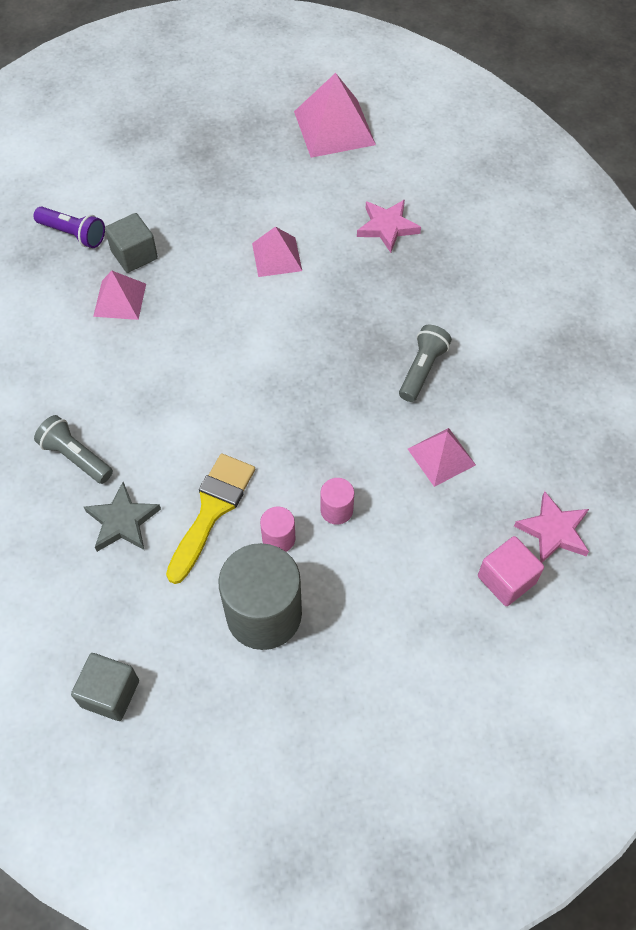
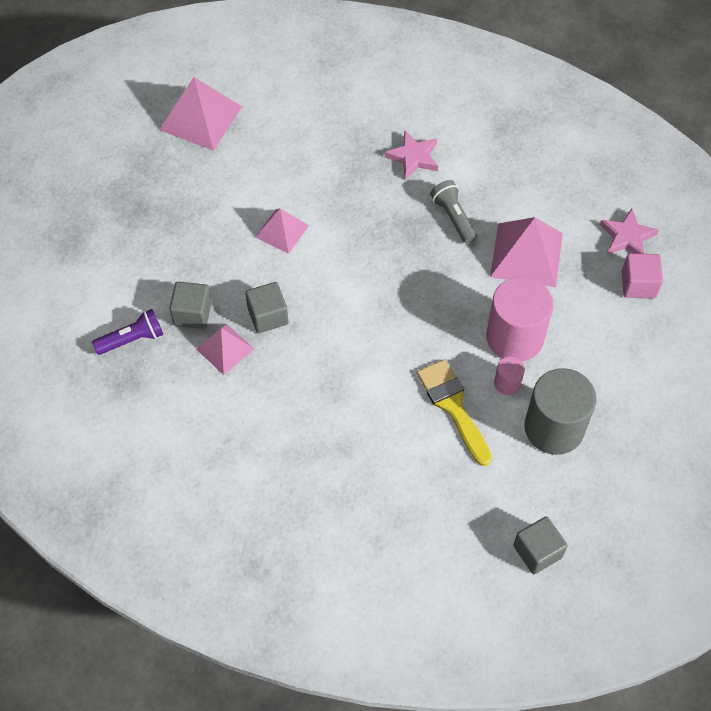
camera: 50 degrees left, 0 degrees up
(76, 457) = (337, 460): grey flashlight -> none
(122, 521) = (415, 464): grey star -> none
(180, 306) = (268, 316): none -> grey cube
(336, 510) = (514, 337): pink cylinder -> pink cylinder, size x2.18
(387, 227) = (320, 152): pink star -> pink star (413, 157)
(441, 456) = (526, 254): pink pyramid -> pink pyramid, size x1.65

